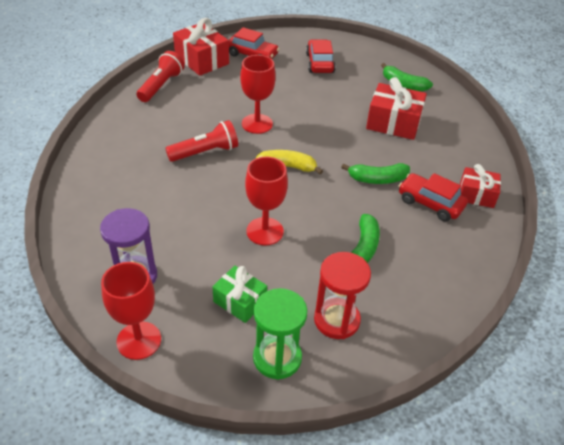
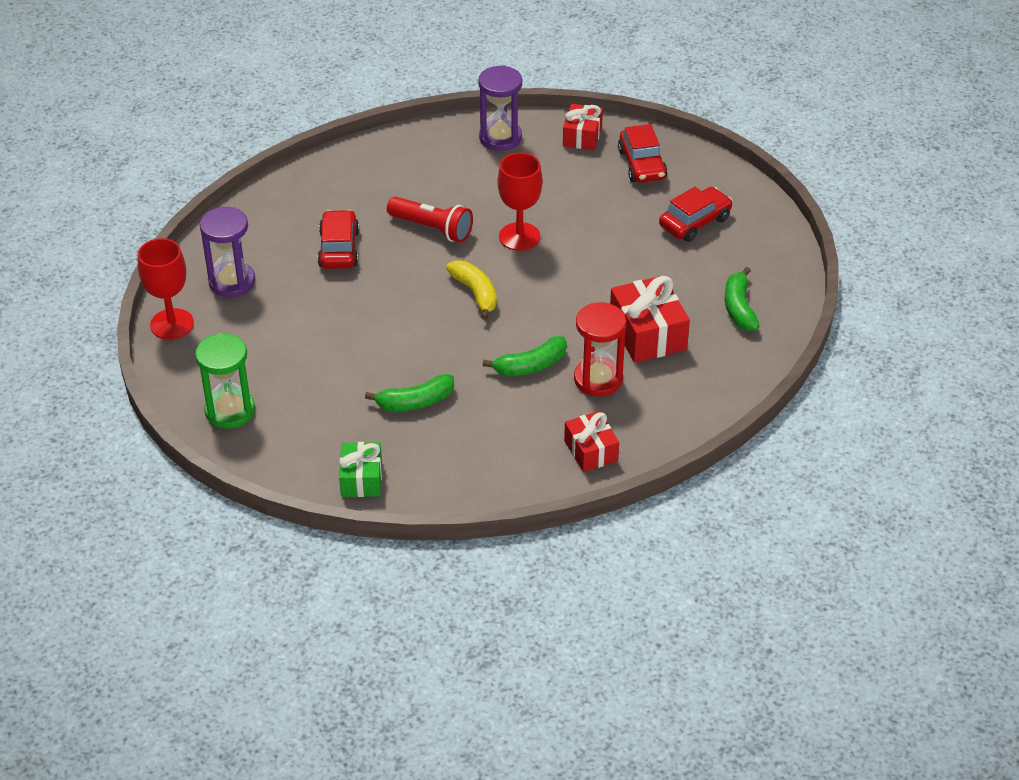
camera: 55 degrees right, 0 degrees up
(161, 86) = (500, 138): red flashlight -> purple hourglass
(202, 60) = (582, 136): red gift -> red gift, size x0.64
(240, 301) = (267, 357): green gift -> green gift (361, 479)
(265, 231) = (366, 327): red goblet -> none
(336, 320) = (305, 426): red hourglass -> red hourglass (598, 379)
(377, 179) = (530, 366): green banana -> green banana turned 75 degrees counterclockwise
(430, 203) = (535, 421): red car -> red car (339, 249)

